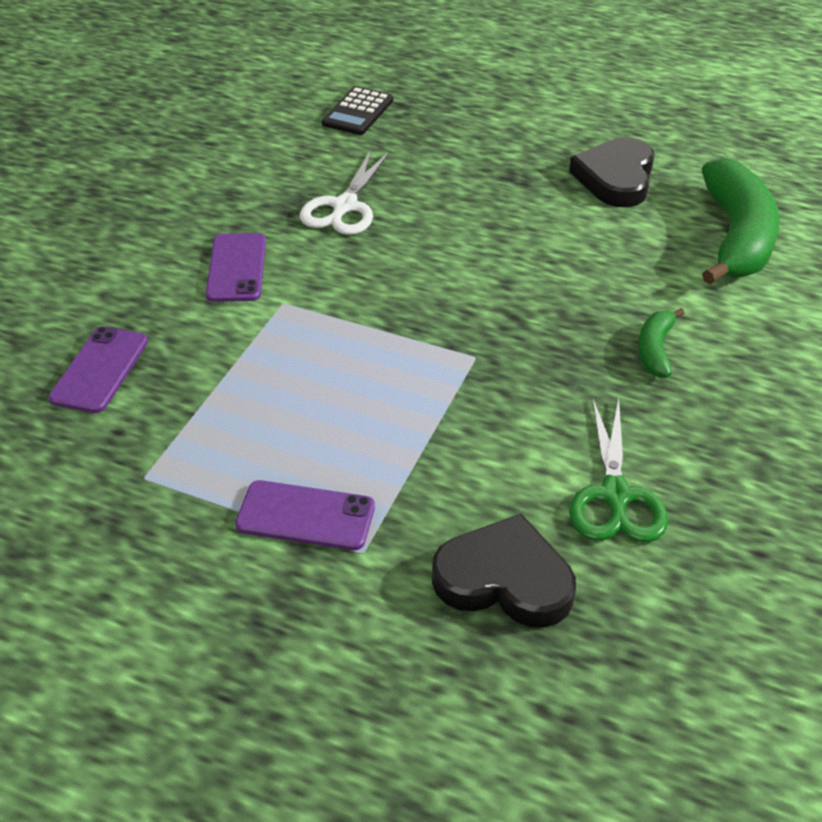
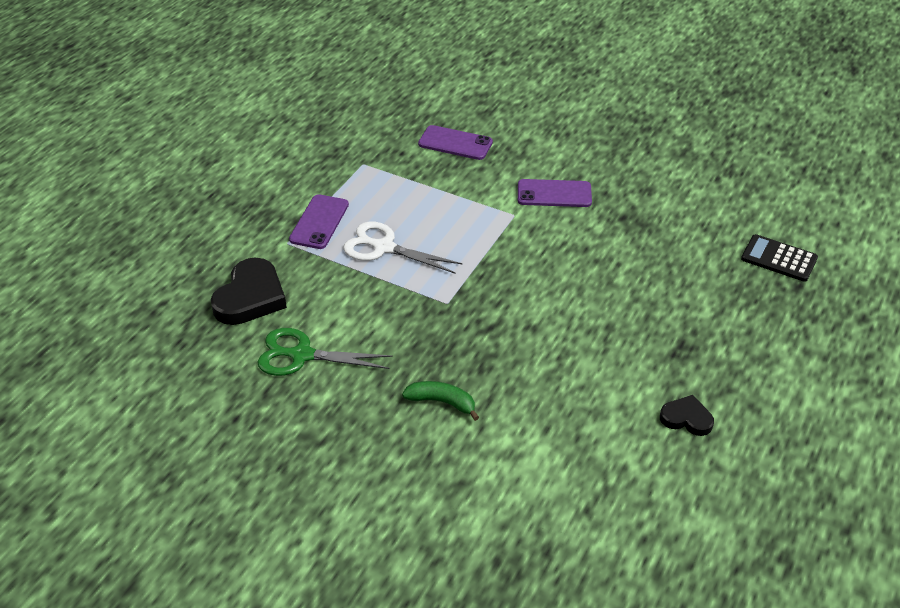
camera: 95 degrees right, 0 degrees up
(344, 206) = (632, 246): white scissors -> white scissors (384, 247)
(616, 178) = (686, 418): black heart -> black heart, size x0.57
(736, 237) = (591, 490): green banana -> none

